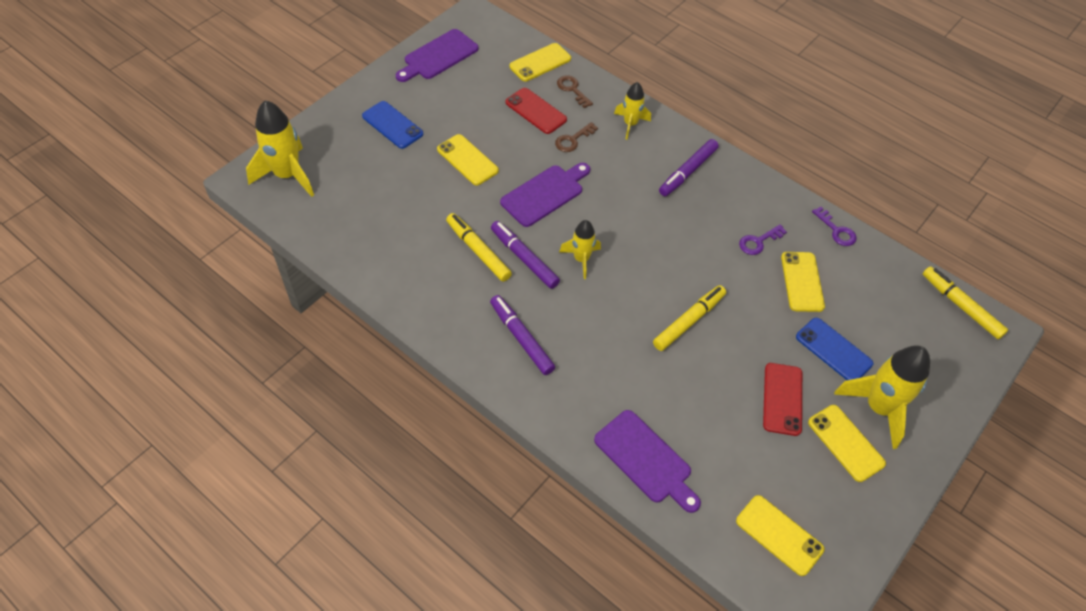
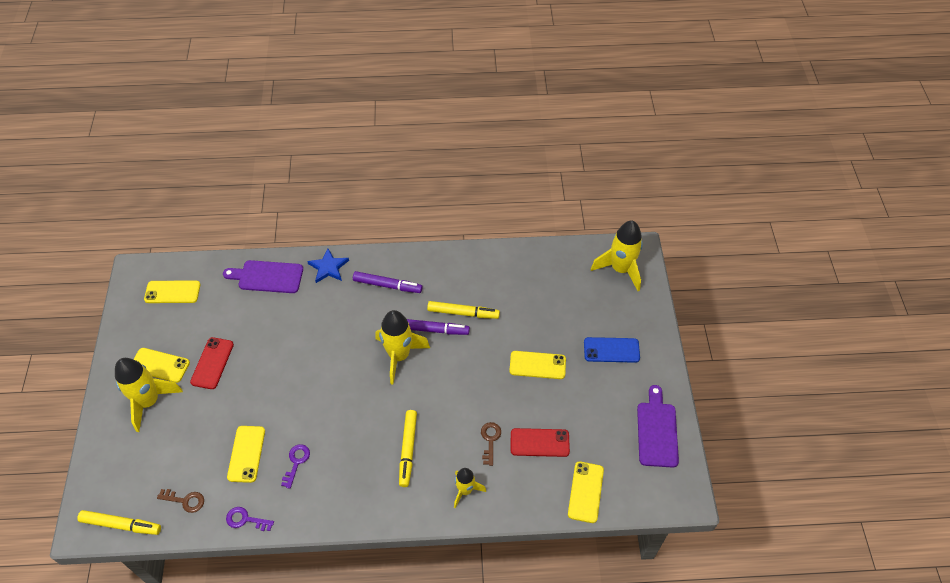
camera: 140 degrees right, 0 degrees up
(545, 194) = (465, 382): purple cutting board -> none
(565, 413) = (328, 267): none -> blue star
(572, 89) = (536, 486): brown key -> brown key (185, 500)
(581, 259) = (399, 356): yellow rocket -> yellow rocket, size x1.70
(688, 172) = (388, 482): purple marker -> none
(688, 321) = (301, 368): yellow marker -> yellow marker (408, 450)
(782, 399) = (212, 363): red phone -> red phone turned 45 degrees clockwise
(802, 282) = (246, 454): yellow phone -> yellow phone turned 45 degrees clockwise
(833, 350) = (197, 419): blue phone -> none

